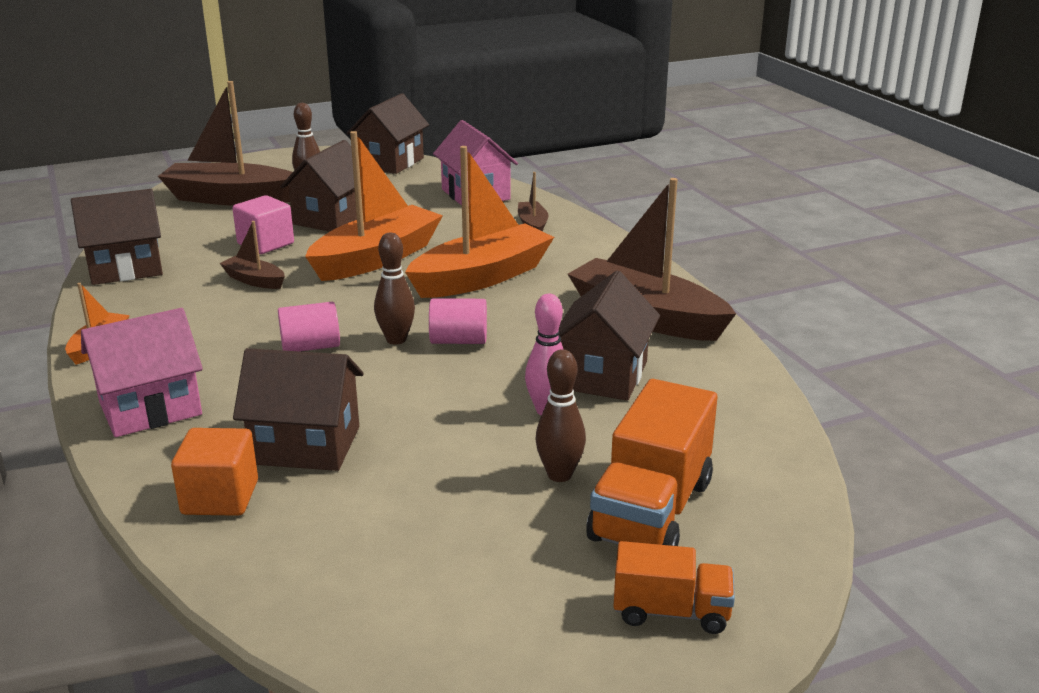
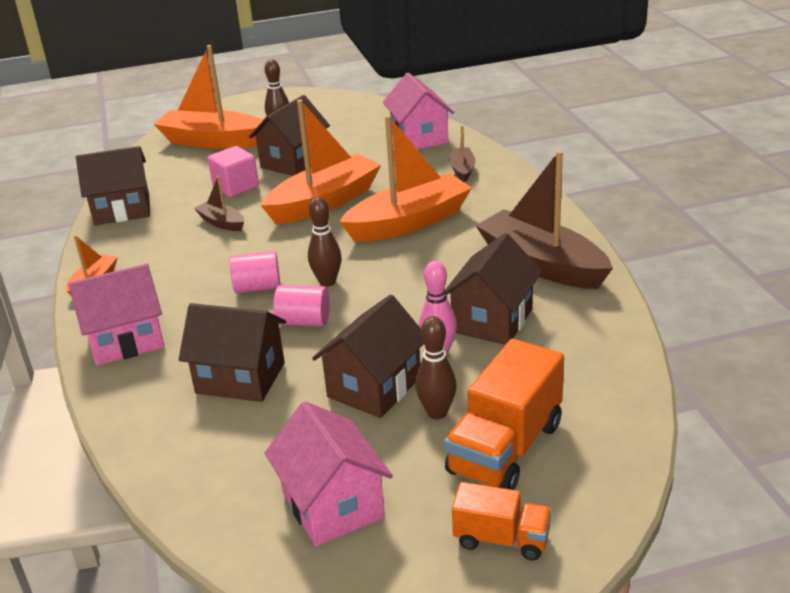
camera: 10 degrees right, 5 degrees up
(220, 497) = (168, 421): orange cube -> none
(230, 198) = (213, 141): brown boat -> orange boat
(390, 162) = (351, 104): brown house -> brown house (374, 387)
(451, 584) = (333, 505): none -> pink house
(458, 341) = (378, 284): pink cylinder -> pink cylinder (304, 321)

